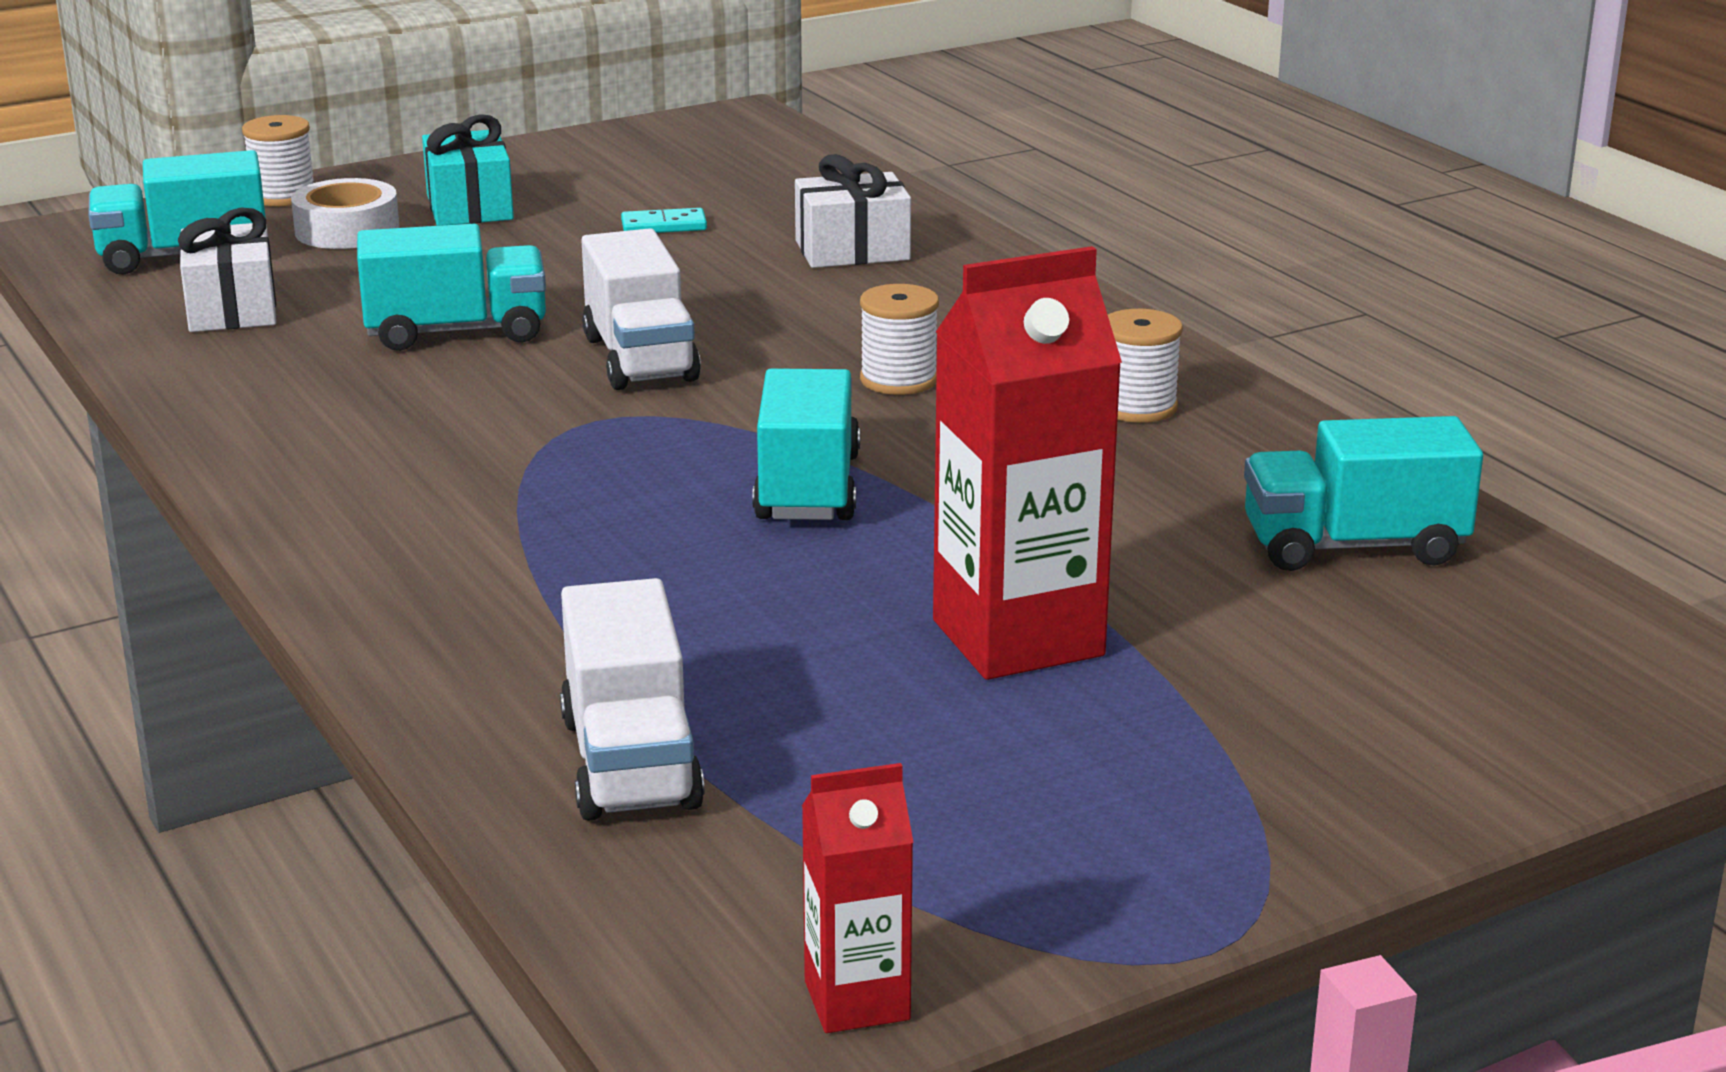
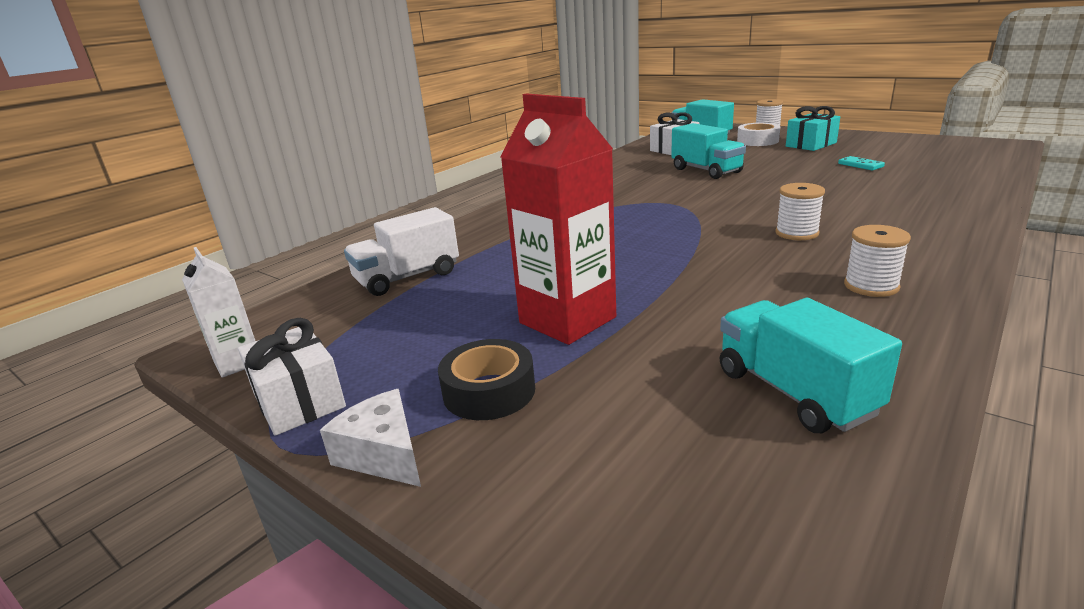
camera: 70 degrees right, 0 degrees up
(640, 359) = (732, 194): white truck -> none
(808, 488) = (662, 246): turquoise truck -> none
(852, 250) = (914, 192): white gift -> white gift (299, 400)
(857, 1000) = (238, 362): red carton -> white carton
(1189, 746) = (489, 391): none -> black tape
(1297, 855) = (383, 454): none -> white cheese

